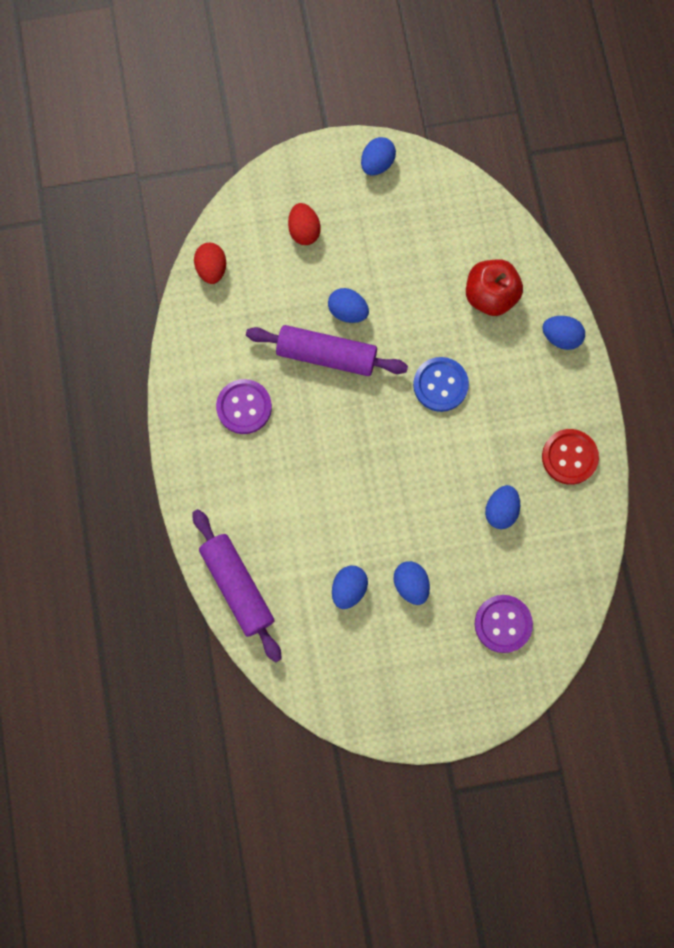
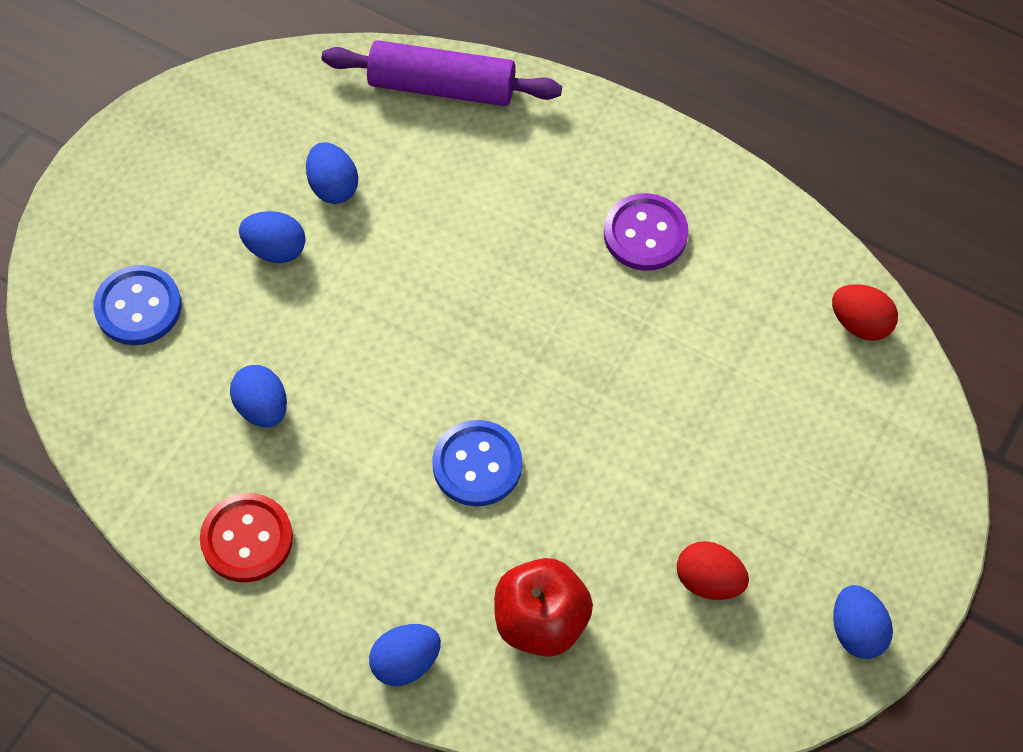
camera: 130 degrees right, 15 degrees down
(304, 231) = (828, 466): red egg -> red egg (709, 581)
(326, 355) = (632, 367): purple rolling pin -> none
(348, 311) = (670, 433): blue egg -> none
(503, 624) = (138, 307): purple button -> blue button

